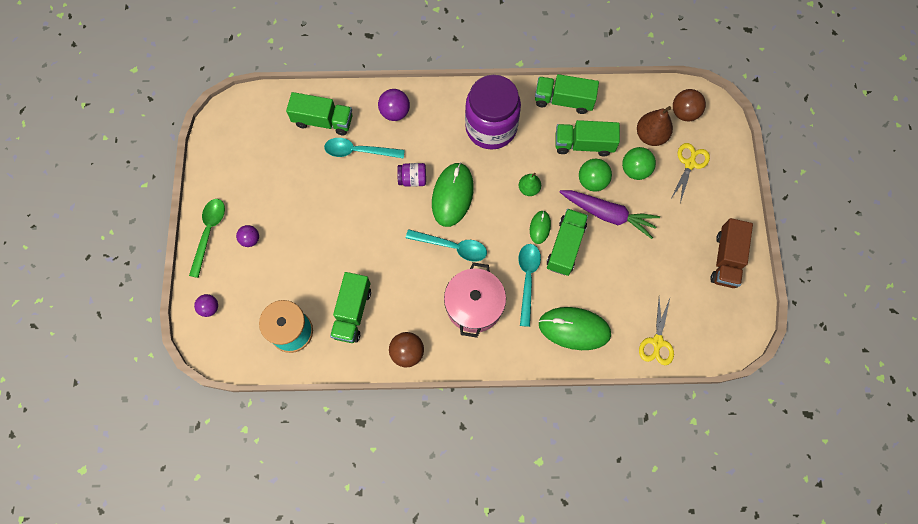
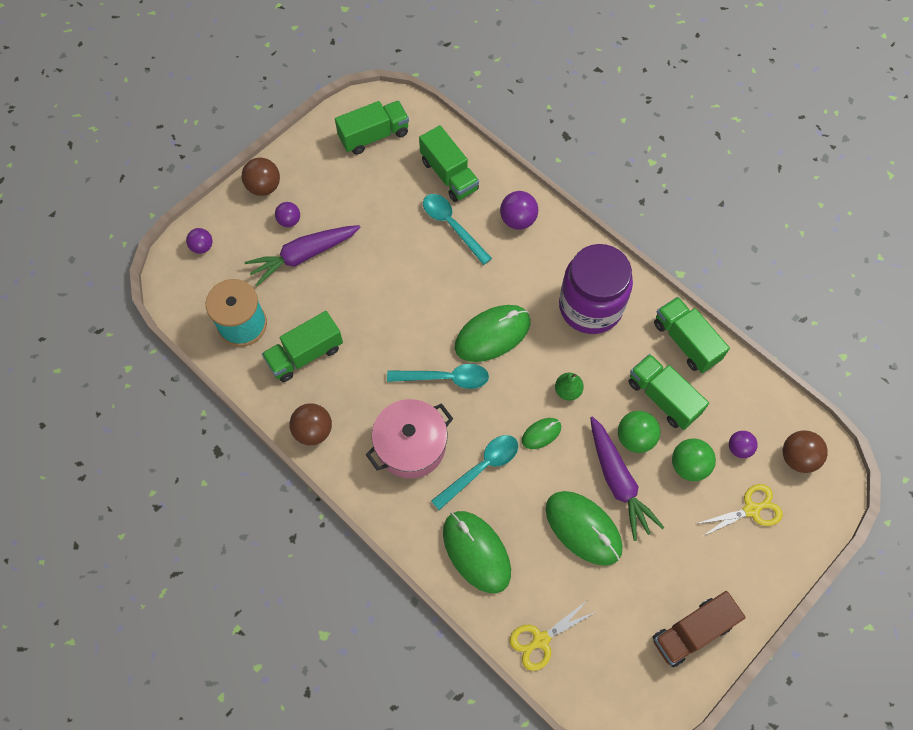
camera: 45 degrees right, 5 degrees down
(209, 233) = (264, 187): green spoon -> brown ball
(284, 253) = (303, 256): none -> purple carrot
(412, 179) = (472, 290): purple jar -> none
(452, 247) = (445, 378): turquoise spoon -> turquoise spoon turned 60 degrees counterclockwise
(565, 246) = (547, 472): green truck -> green truck (374, 136)
(616, 258) = (583, 528): none -> green mouse
(650, 136) = (739, 448): brown pear -> purple ball

